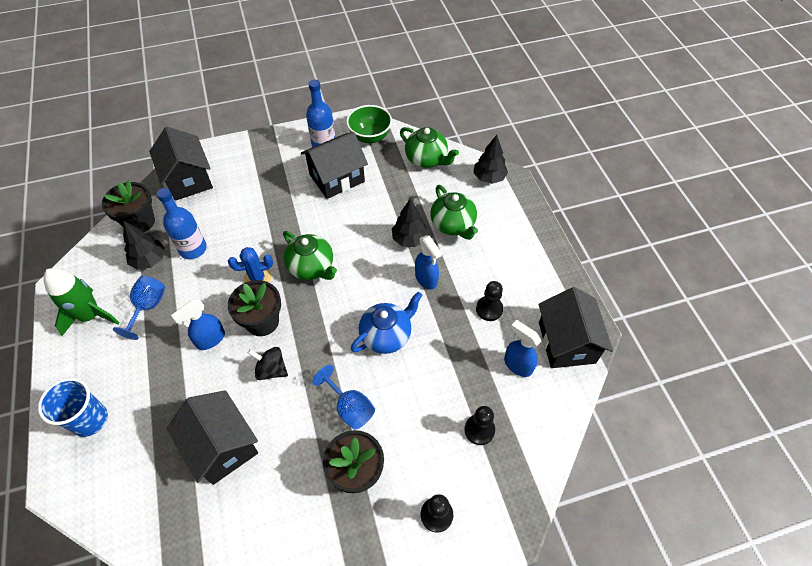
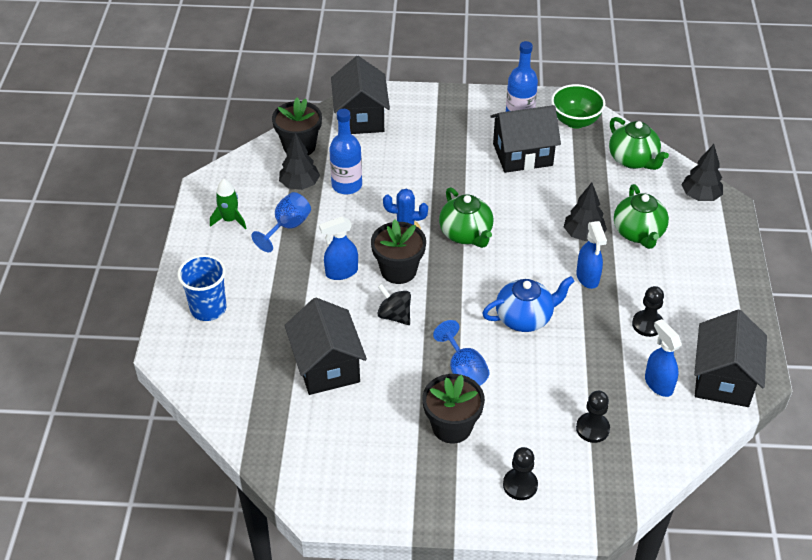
camera: 20 degrees right, 10 degrees down
(90, 316) = (230, 220): green rocket -> green rocket, size x0.63

